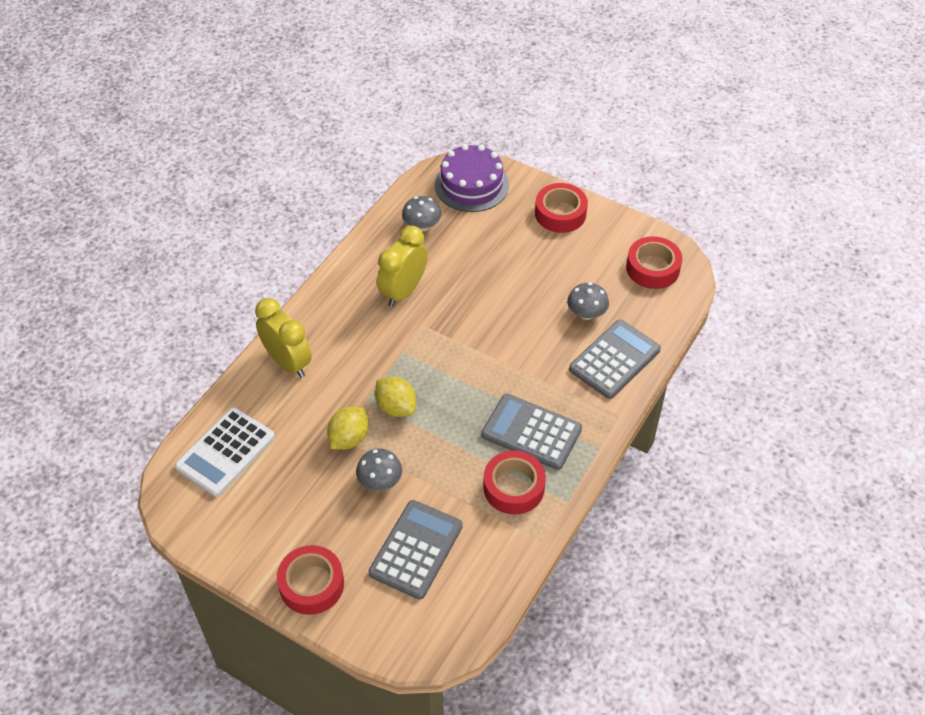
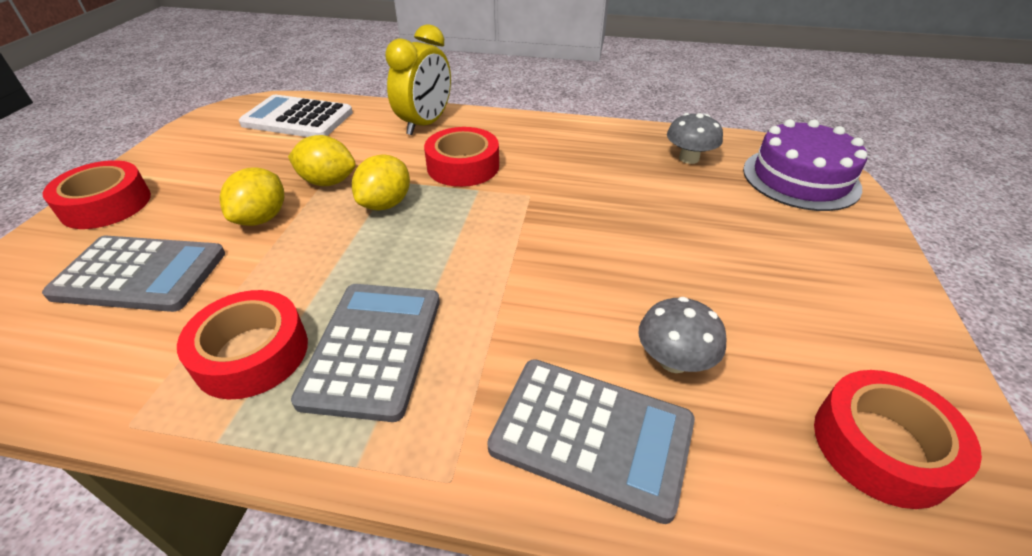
camera: 70 degrees right, 10 degrees down
(380, 481) = (262, 218): grey mushroom -> yellow lemon
(403, 291) = (574, 168): yellow clock -> none
(560, 213) = (855, 273): red tape -> red tape (463, 166)

